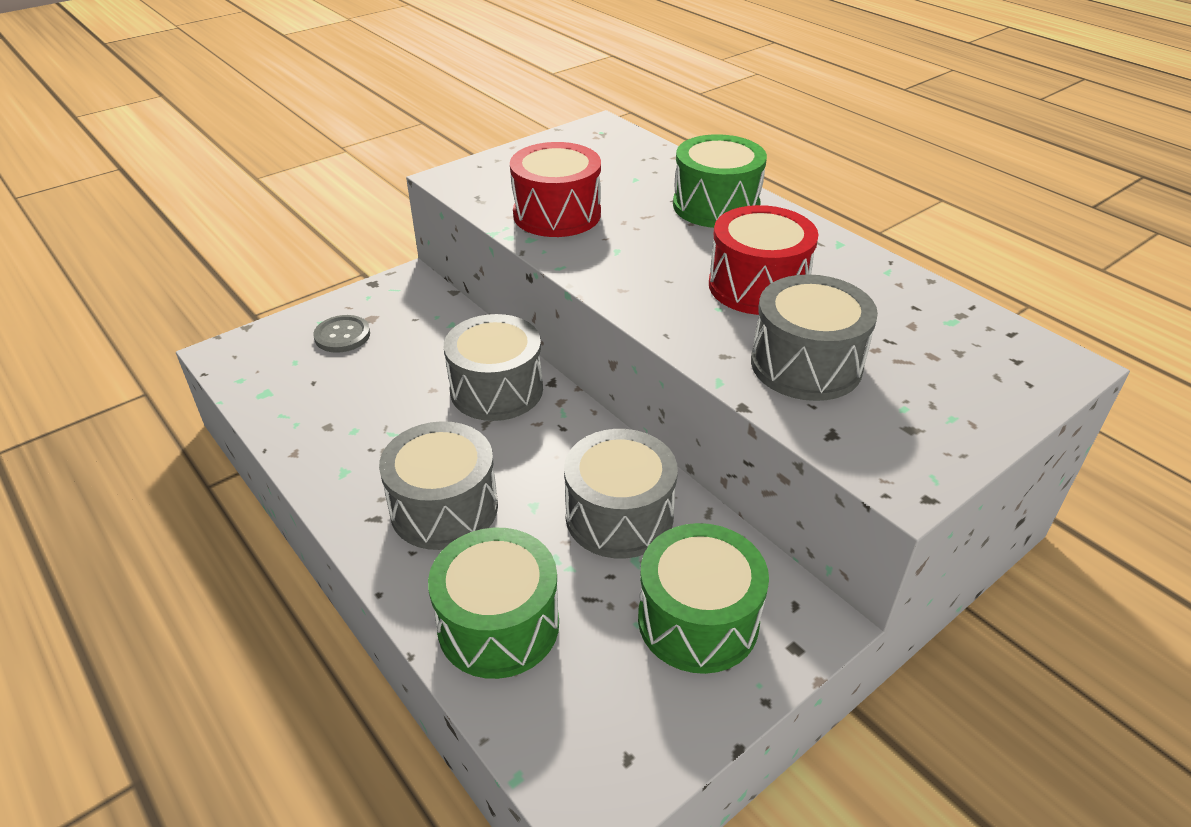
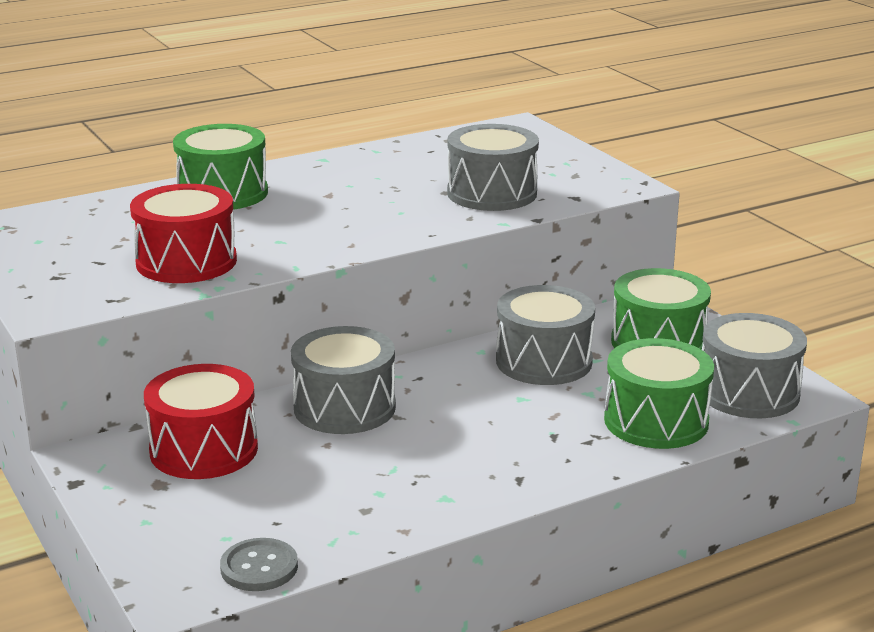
camera: 80 degrees left, 15 degrees down
(342, 335) = (187, 503): grey button -> grey button (259, 567)
(444, 508) = (514, 441): grey drum -> grey drum (748, 392)
(757, 286) = (374, 194): red drum -> red drum (204, 450)

